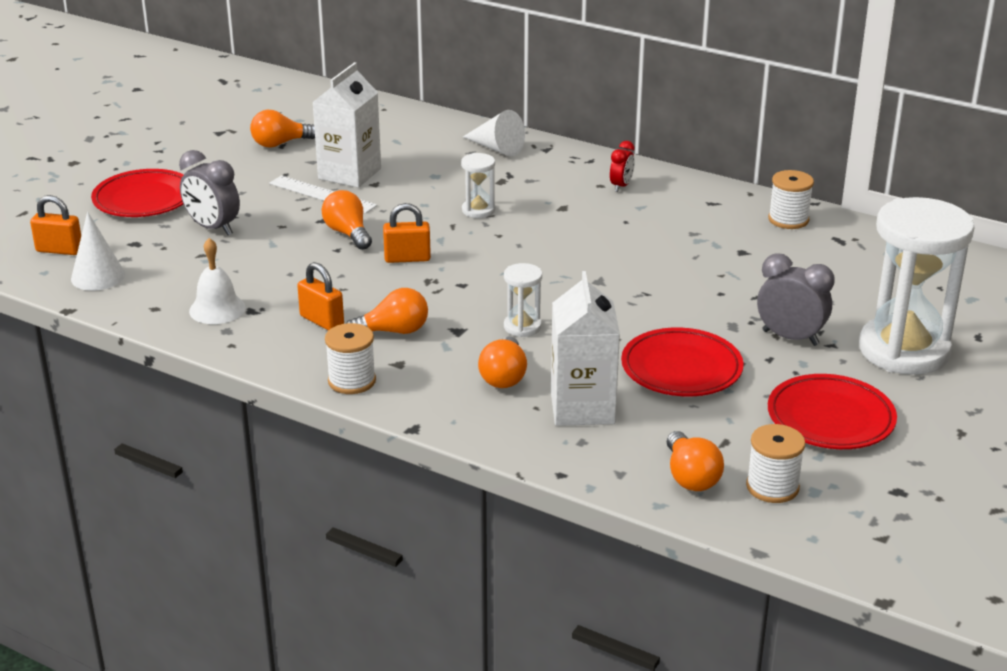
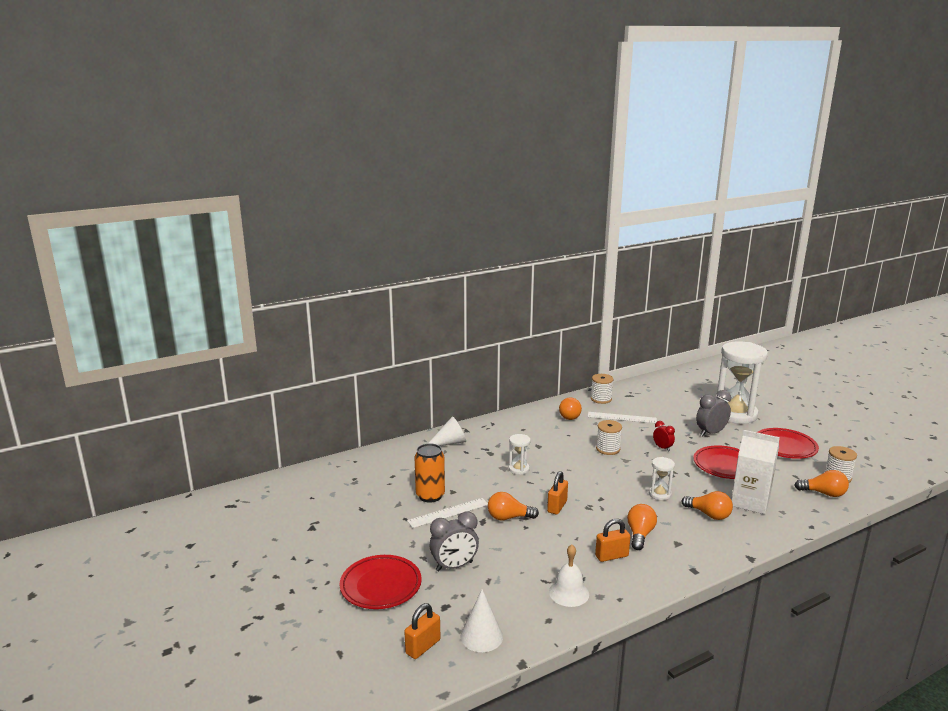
camera: 60 degrees left, 10 degrees down
(280, 144) = (359, 509): orange light bulb -> orange light bulb (569, 416)
(349, 173) = (430, 496): white carton -> orange can
(352, 381) = (689, 564): white spool -> white spool (608, 449)
(621, 186) = (530, 424): red clock -> red clock (662, 448)
(743, 250) = (622, 417): none -> white ruler

